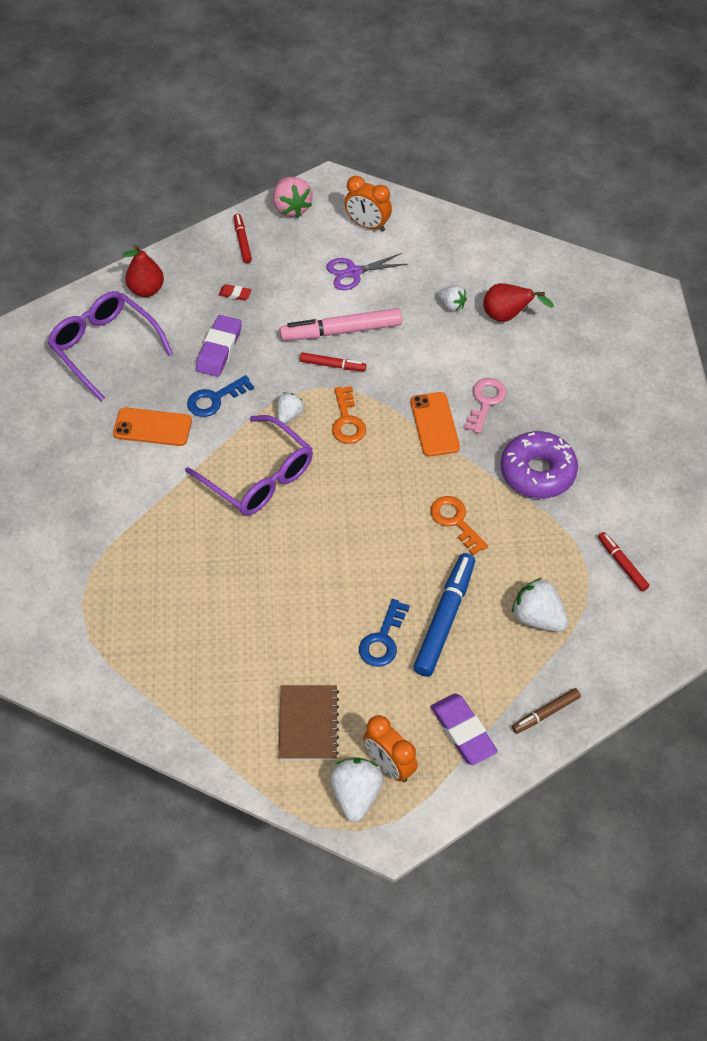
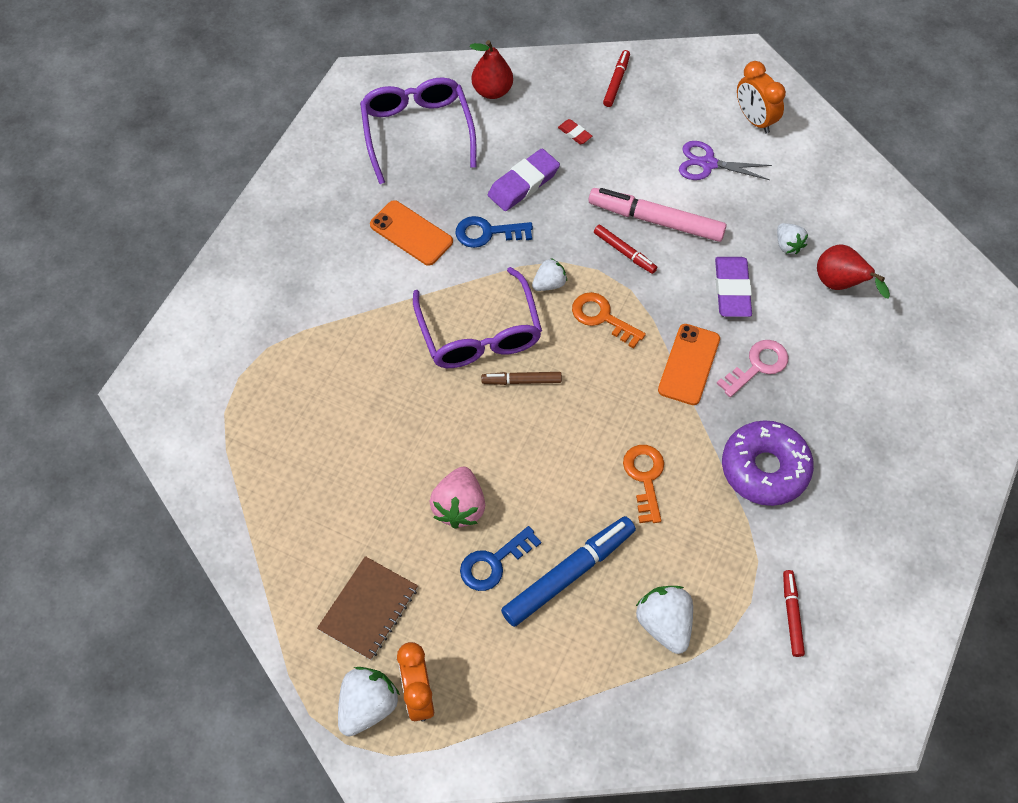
camera: 30 degrees right, 5 degrees up
(291, 208) = (687, 68): pink strawberry -> pink strawberry (459, 507)
(347, 421) = (602, 317): orange key -> orange key turned 105 degrees clockwise
(463, 731) = (512, 702): purple eraser -> purple eraser (732, 290)
(545, 713) = (607, 730): brown marker -> brown marker (521, 381)

